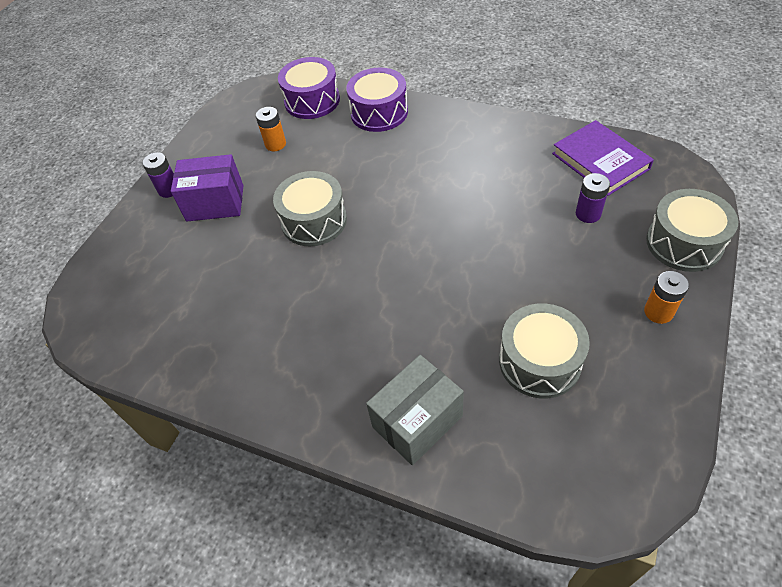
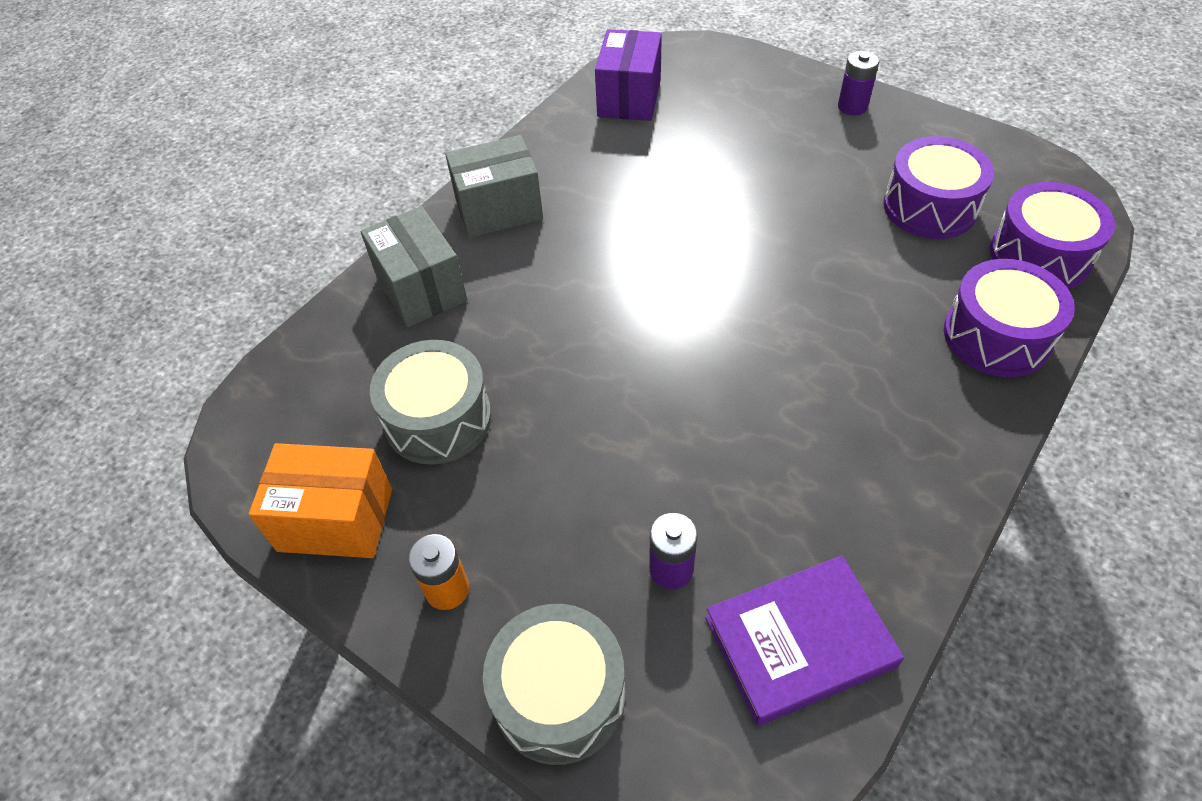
camera: 100 degrees right, 0 degrees up
(215, 203) = (816, 145): purple box -> purple box (629, 98)
(275, 144) = (930, 207): orange battery -> purple drum
(310, 392) = (499, 209): none -> grey box
(314, 221) = (756, 234): grey drum -> none
(648, 396) = (335, 520): none -> orange box

